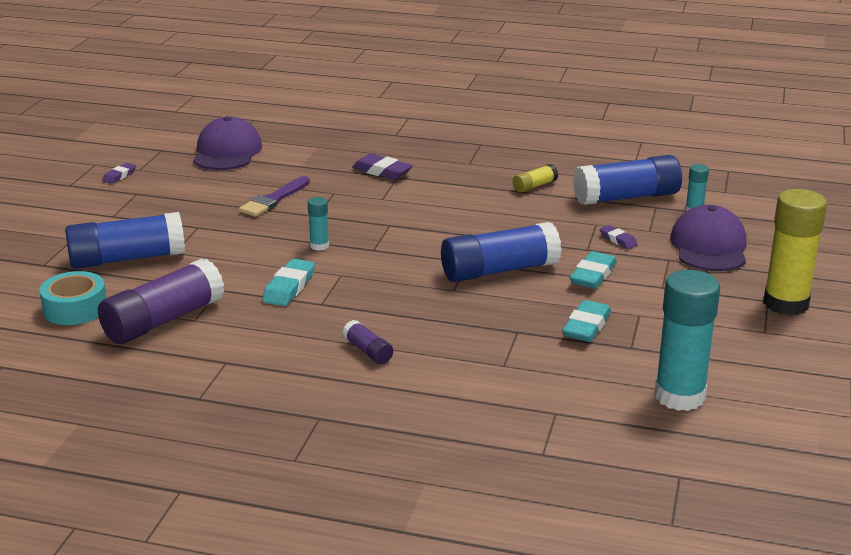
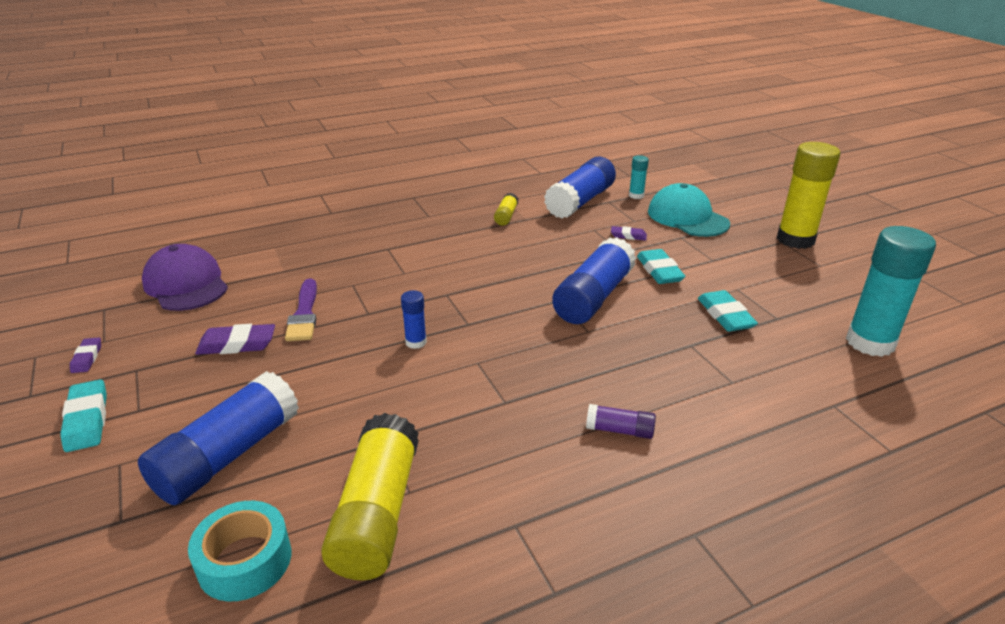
camera: 40 degrees left, 5 degrees up
(163, 320) = (377, 513): purple glue stick -> yellow glue stick
(289, 287) = (451, 400): turquoise eraser -> turquoise eraser (87, 420)
(319, 246) = (416, 342): turquoise glue stick -> blue glue stick
(382, 171) = (367, 248): purple eraser -> purple eraser (237, 344)
(709, 246) = (687, 217): purple cap -> turquoise cap

